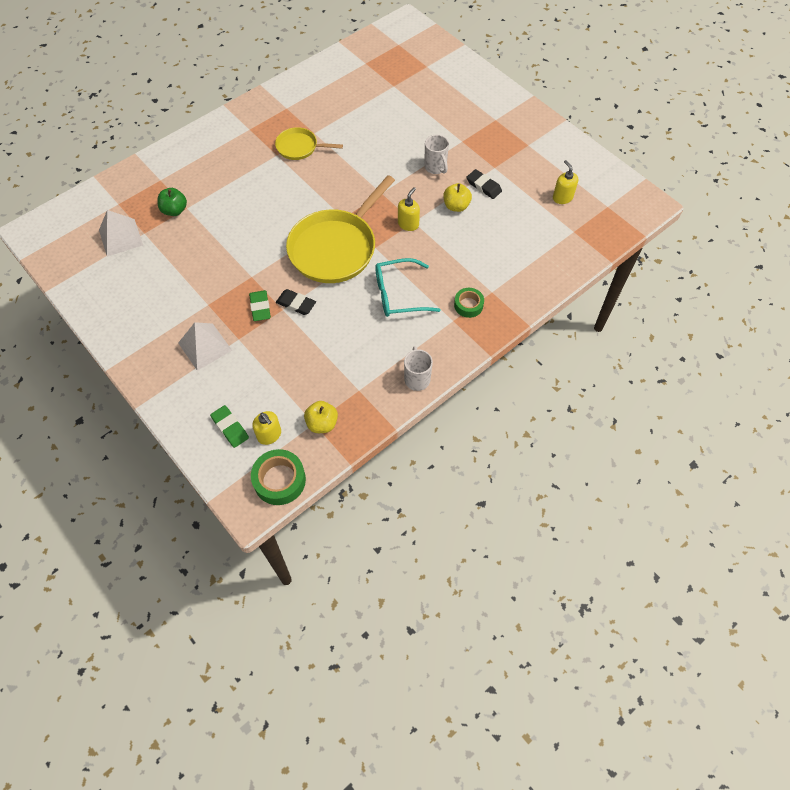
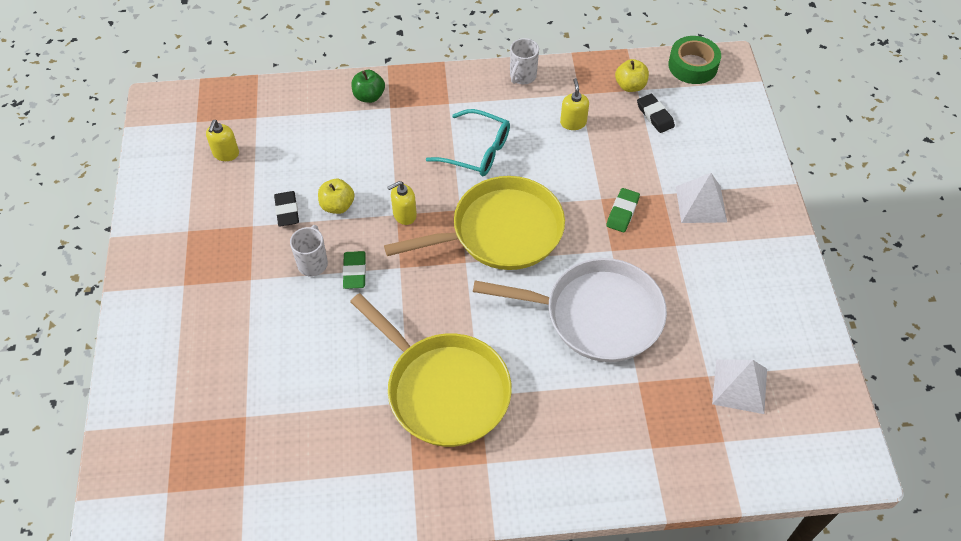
camera: 145 degrees left, 5 degrees down
(174, 210) = (655, 386): green apple -> green apple (369, 96)
(230, 428) = (714, 122): green eraser -> green eraser (354, 272)
(236, 230) = (596, 315): none -> white pan
(269, 435) = (681, 100): yellow soap dispenser -> yellow soap dispenser (573, 122)
(296, 304) = (584, 196): black eraser -> black eraser (655, 116)
(299, 147) = (443, 389): yellow pan -> yellow pan, size x1.95
(468, 305) = (422, 108): green tape -> none

